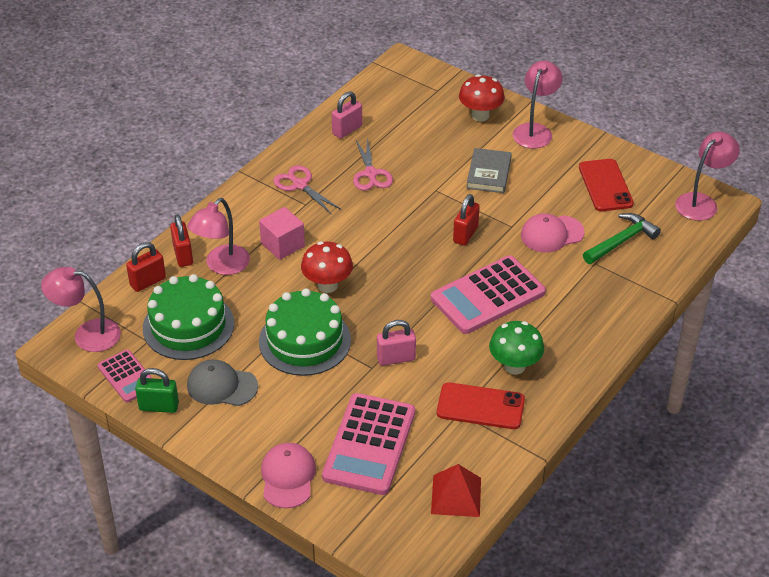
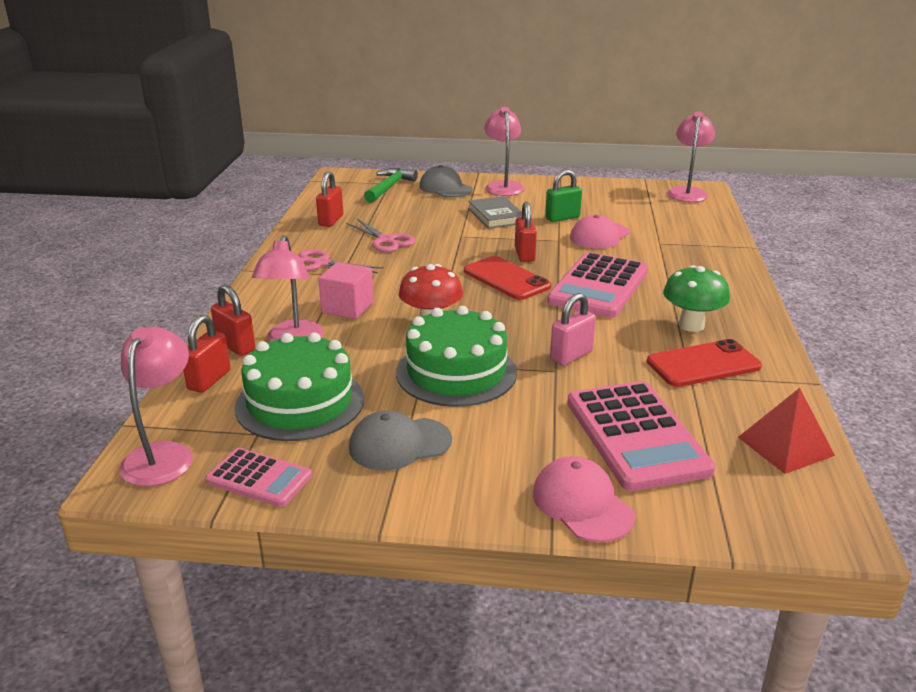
camera: 30 degrees left, 15 degrees down
(87, 335) = (163, 454): pink lamp -> pink lamp turned 120 degrees clockwise
(159, 406) = (334, 494): green padlock -> green padlock (562, 218)
(347, 130) = (331, 221): pink padlock -> red padlock
(480, 115) = (445, 188): red mushroom -> grey cap
(605, 185) = (602, 200): red phone -> red phone (506, 279)
(621, 241) = (661, 225): green hammer -> green hammer (389, 187)

